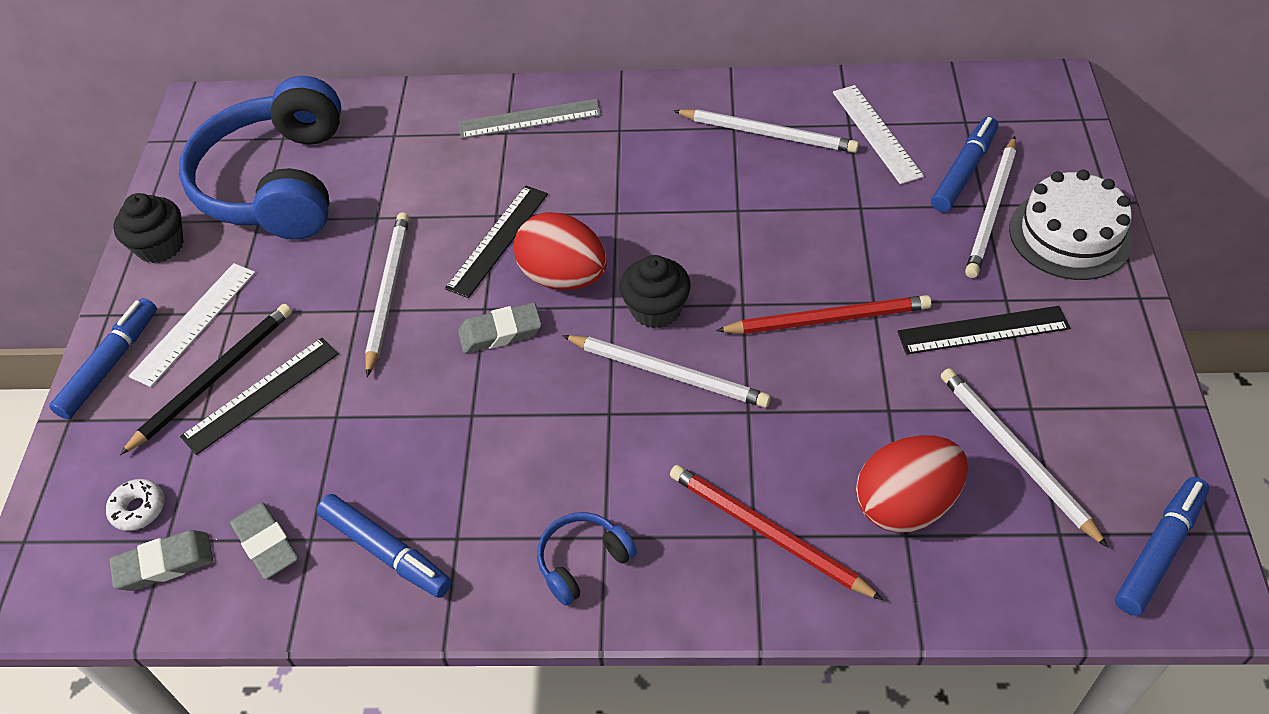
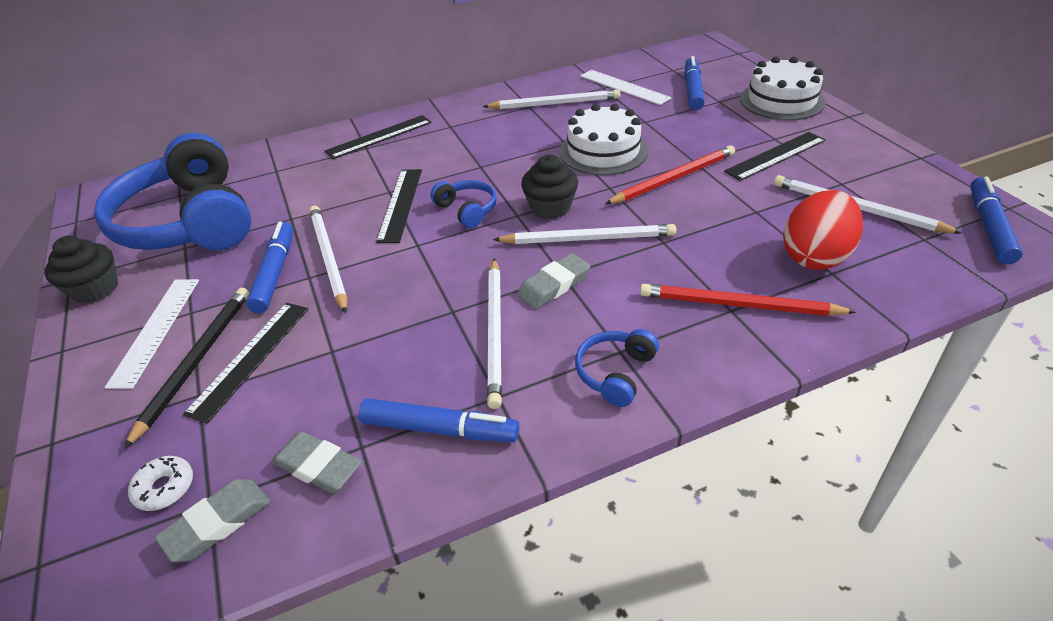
camera: 25 degrees left, 10 degrees down
(110, 364) = (80, 385): blue marker -> blue marker (275, 273)
(500, 332) = (440, 254): grey eraser -> grey eraser (554, 285)
(529, 119) = (379, 137): grey ruler -> black ruler
(563, 277) = (467, 210): red egg -> blue headphones
(774, 241) = (603, 151): none -> white cake
(991, 210) = (726, 102): white pencil -> white pencil (495, 332)

